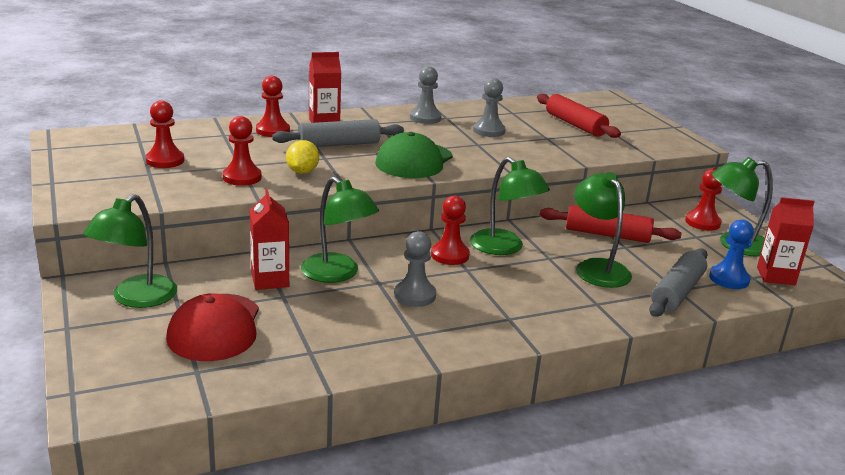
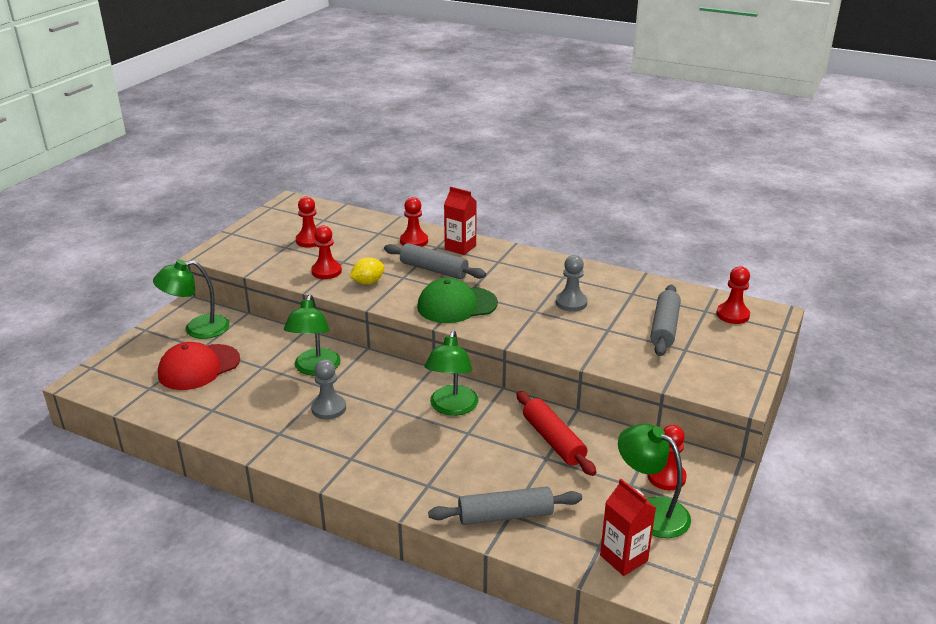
camera: 50 degrees right, 5 degrees up
(270, 280) = (274, 352): red carton -> none
(425, 118) = (544, 271): grey pawn -> none
(450, 255) = (405, 393): red pawn -> red pawn (732, 315)
(575, 125) = (664, 328): red rolling pin -> grey rolling pin
(597, 268) = (486, 460): green lamp -> none
(729, 279) = (574, 533): blue pawn -> none

